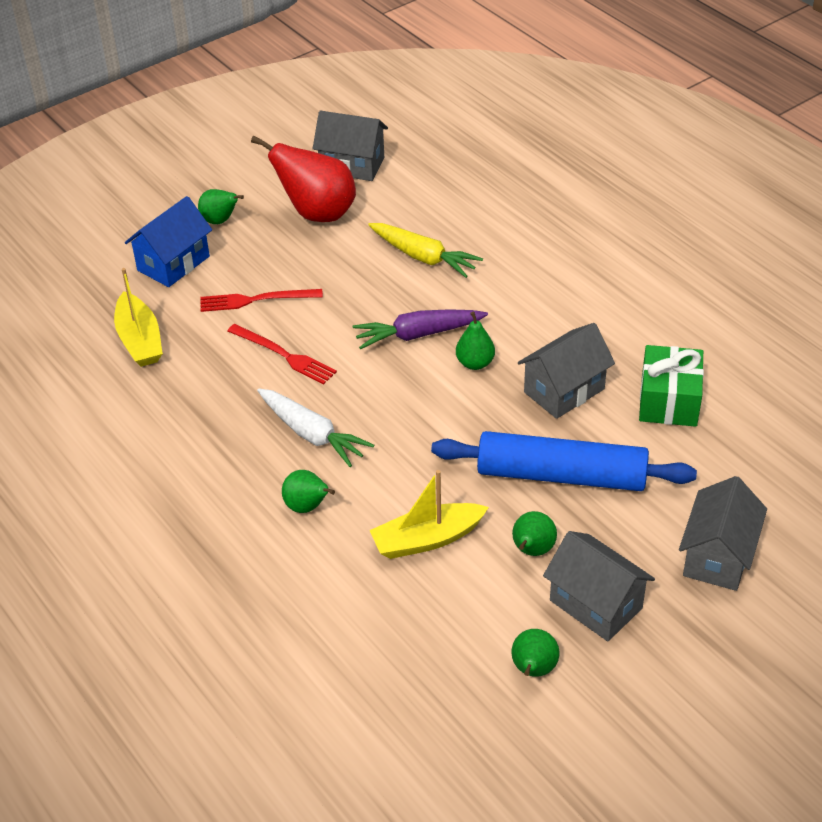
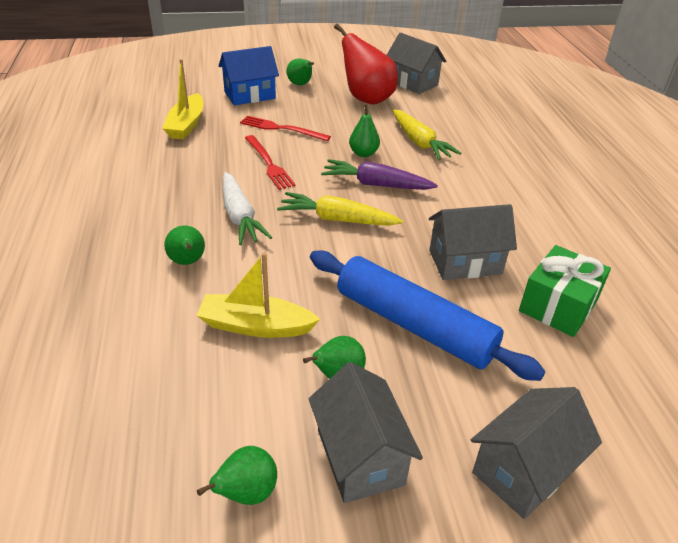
camera: 25 degrees right, 5 degrees down
(412, 395) = (337, 219): none -> yellow carrot
(475, 363) = (405, 217): green pear -> green pear (363, 153)

